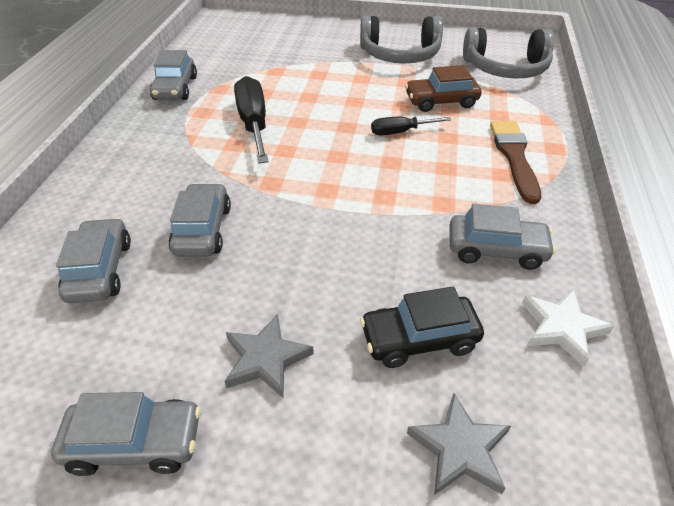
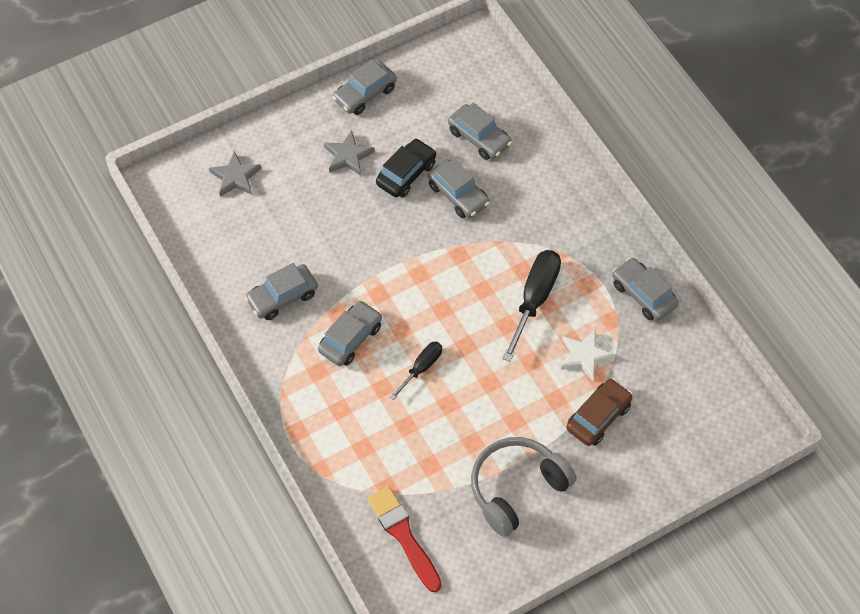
camera: 140 degrees right, 15 degrees up
(254, 124) = (534, 299): black screwdriver -> black screwdriver turned 105 degrees counterclockwise
(419, 339) = (286, 213): black car -> black car (406, 174)
(441, 101) = (421, 433): brown car -> brown car (598, 417)
(447, 180) = (350, 338): none -> grey car
(505, 68) = (403, 535): grey headphones -> red brush
(514, 157) = (320, 397): brown brush -> none
(562, 328) = (220, 266): white star -> white star (584, 356)

